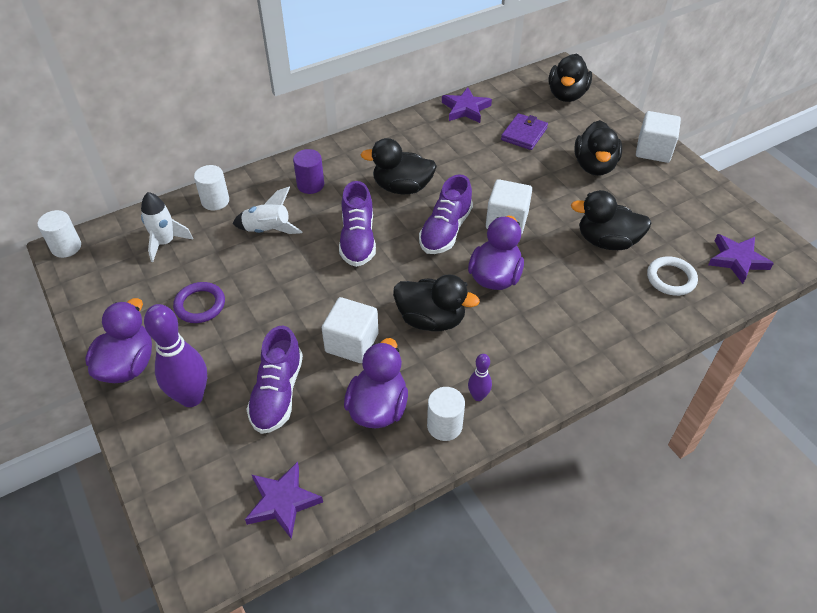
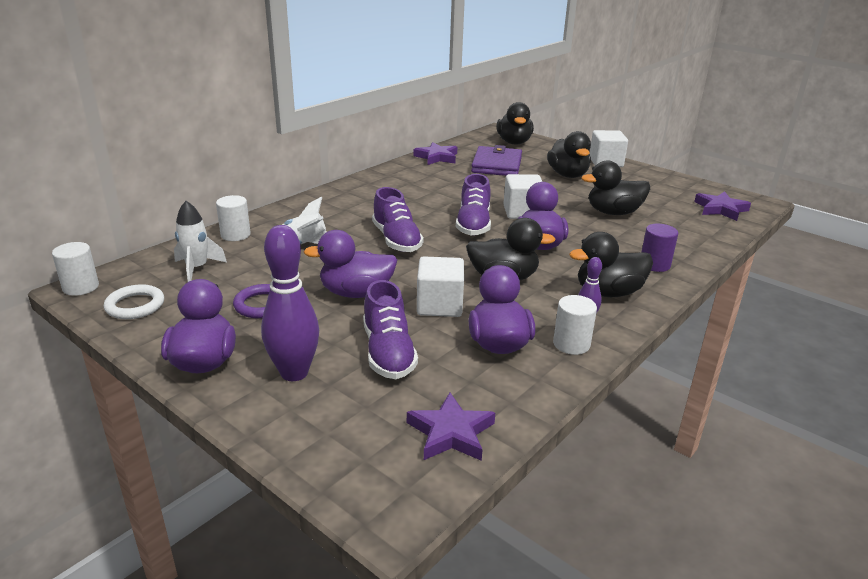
camera: 20 degrees left, 20 degrees down
(285, 308) = (356, 293): none -> purple duck
(310, 185) = (327, 213): purple cylinder -> purple cylinder (654, 265)
(402, 187) = (415, 205): black duck -> black duck (608, 292)
(524, 134) = (497, 165): purple wallet -> purple wallet, size x1.50
(671, 278) = (681, 225): white ring -> white ring (135, 305)

